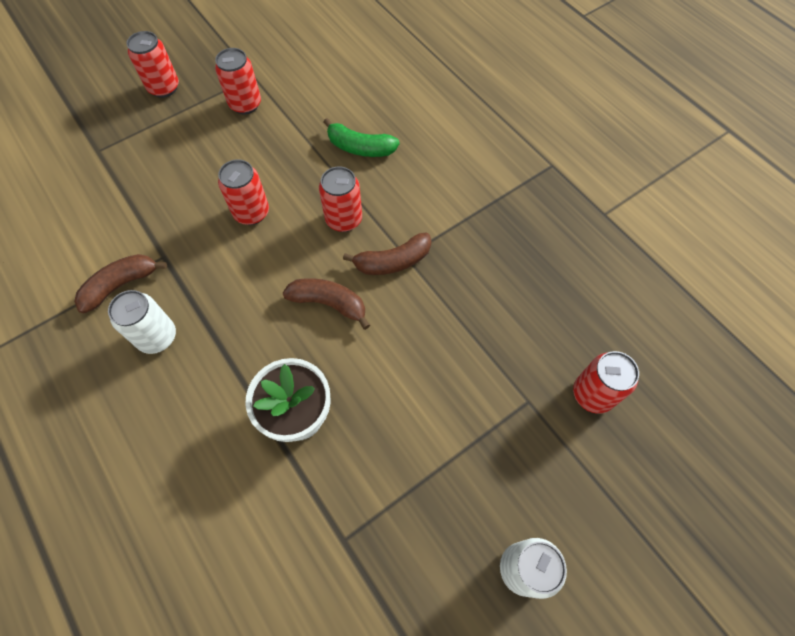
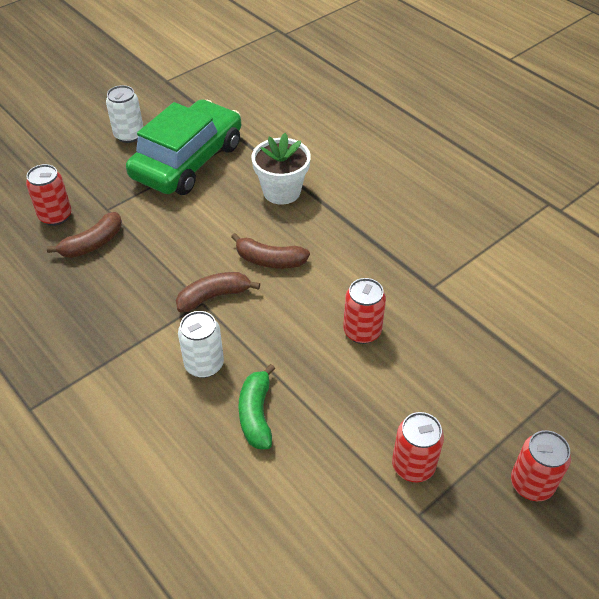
camera: 175 degrees right, 15 degrees down
(121, 285) = (458, 262): brown banana -> brown banana (93, 243)
(157, 337) = (408, 229): white can -> white can (204, 364)
(344, 219) = (265, 331): red can -> none
(360, 148) = (256, 414): green banana -> green banana turned 105 degrees counterclockwise
(426, 493) = (187, 161): none -> green car

